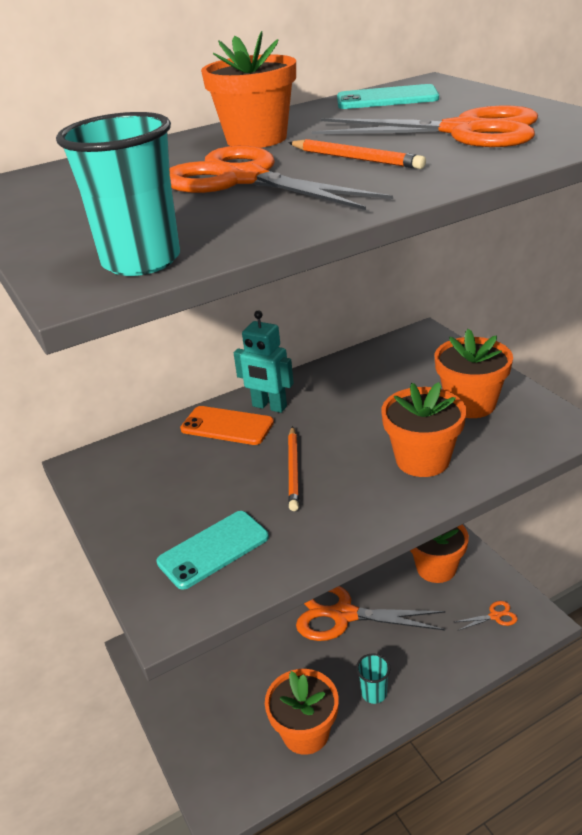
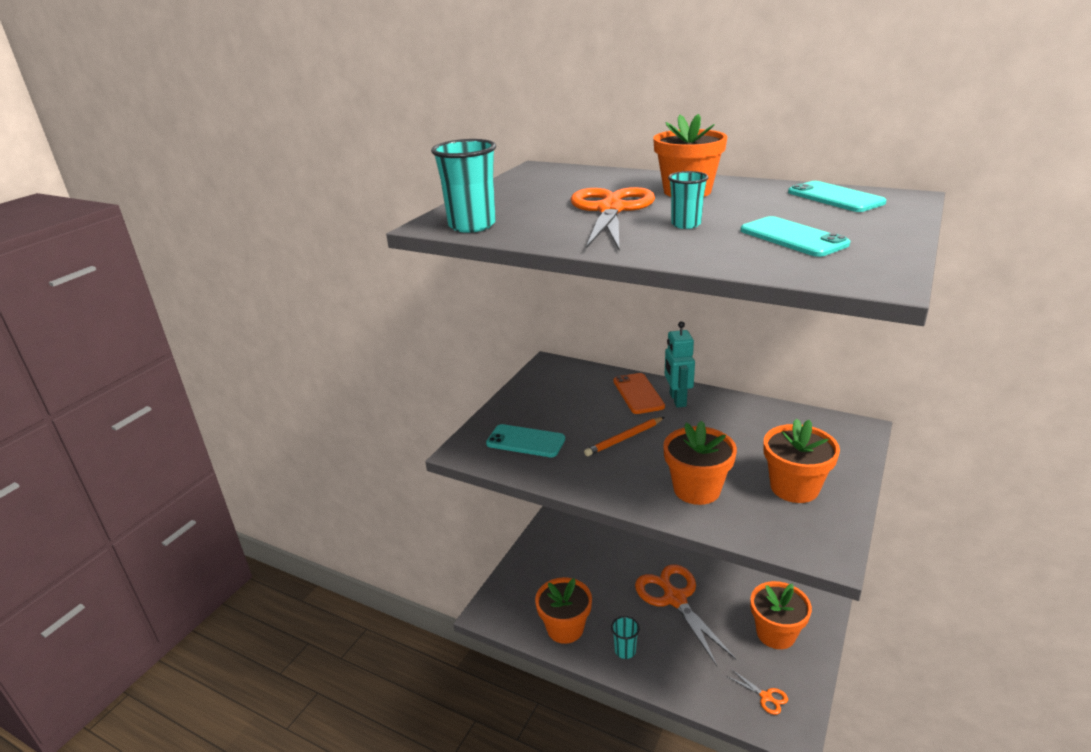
camera: 55 degrees right, 5 degrees down
(356, 159) = (686, 224): orange pencil -> turquoise cup
(464, 131) = (793, 237): orange scissors -> turquoise phone

